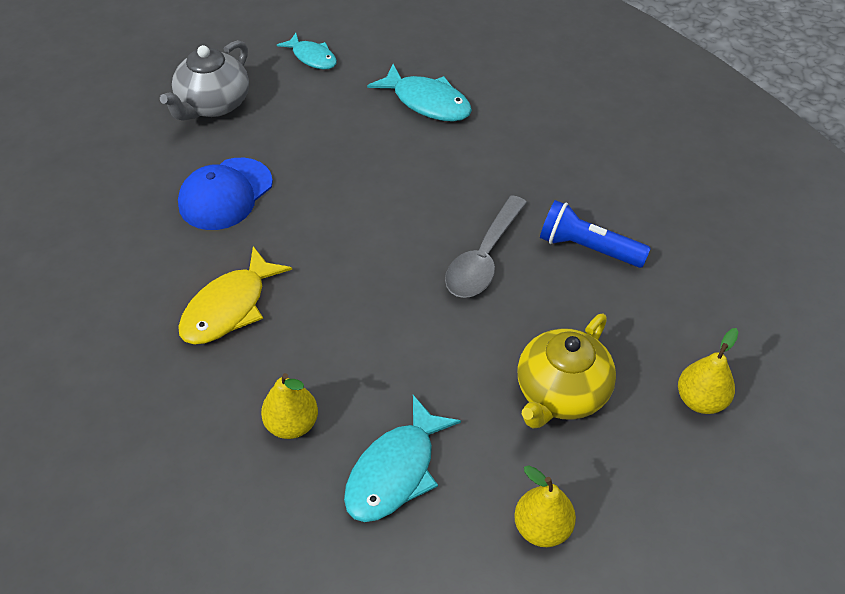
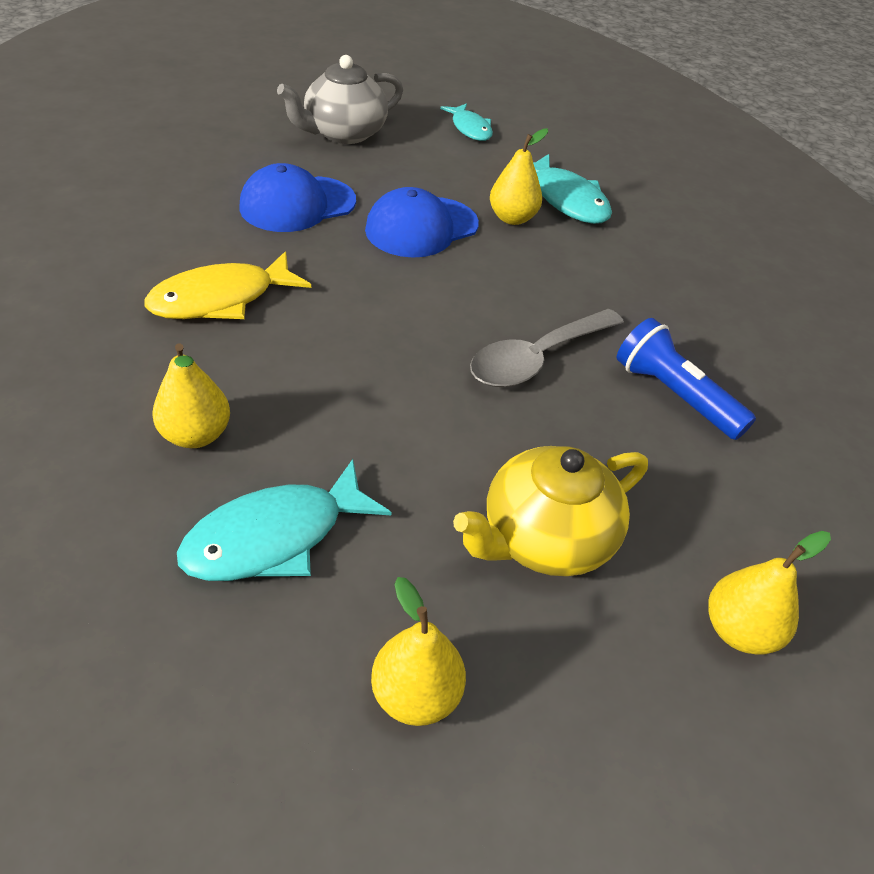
camera: 20 degrees right, 5 degrees down
(335, 176) = (421, 227): none -> blue cap
(397, 138) = (512, 218): none -> yellow pear

